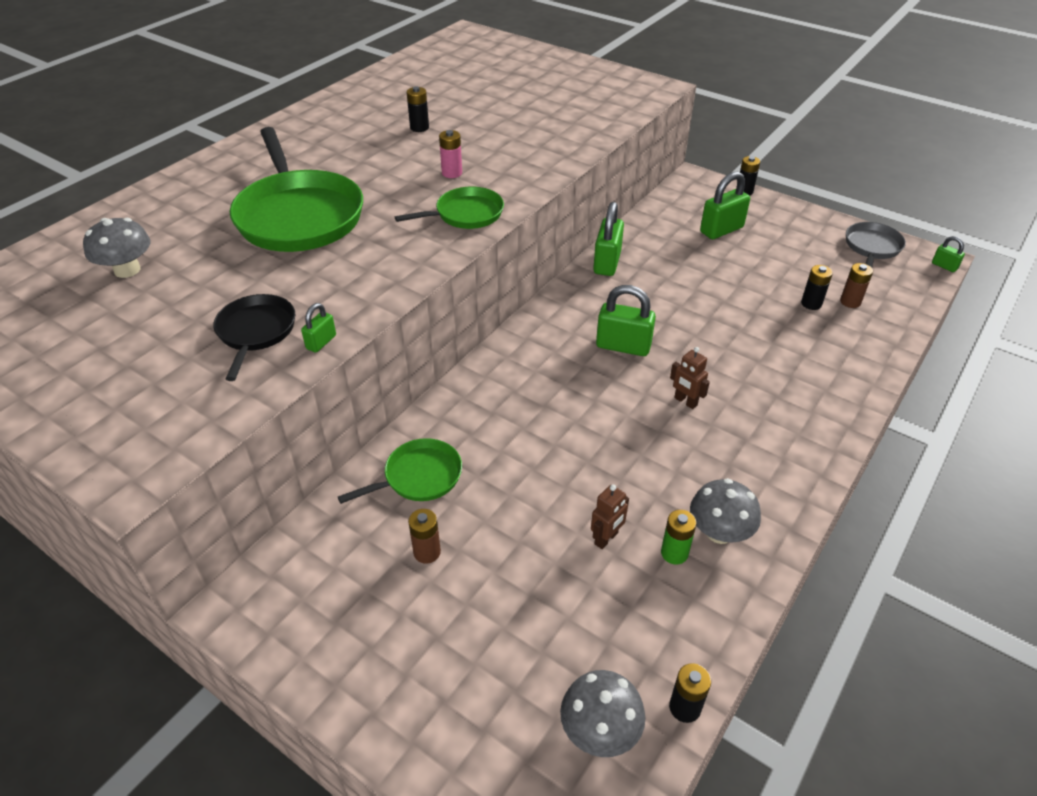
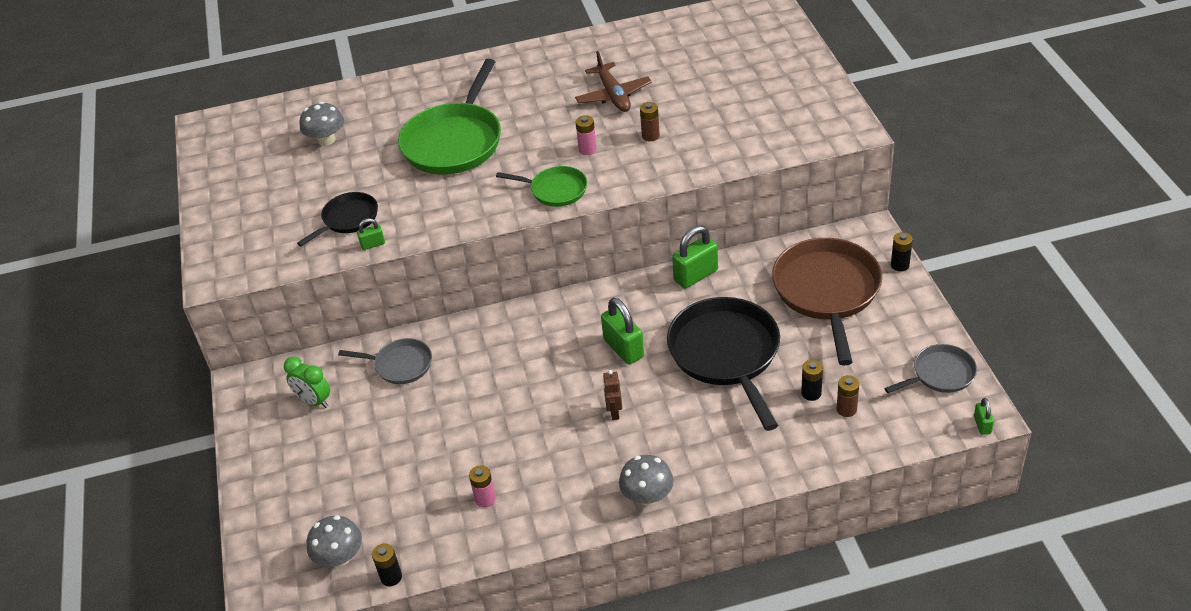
camera: 45 degrees right, 0 degrees up
(356, 573) = (314, 401): none -> green clock
(419, 127) = (613, 95): black battery -> brown plane
(419, 477) = (400, 365): green pan -> grey pan
(427, 552) = (358, 412): brown battery -> brown battery (650, 136)
(606, 539) = (458, 466): brown robot -> none
(674, 553) = (485, 499): green battery -> pink battery
(711, 308) = (726, 354): none -> black pan
(719, 532) = (526, 505): grey mushroom -> grey mushroom (647, 496)
(721, 230) = (827, 292): green padlock -> brown pan

